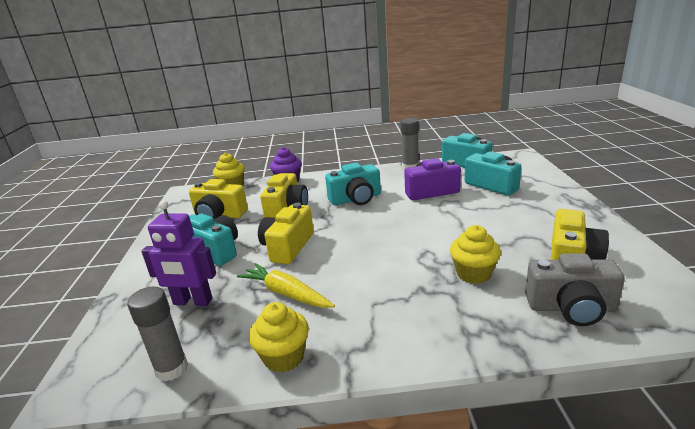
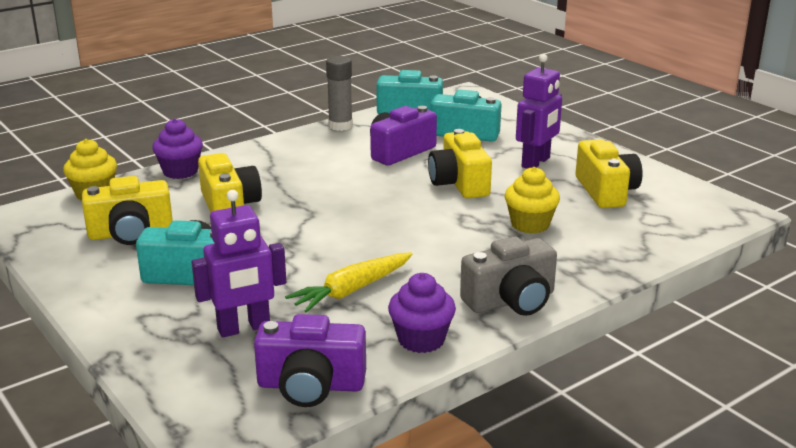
camera: 35 degrees left, 0 degrees up
(171, 369) = (311, 385): grey glue stick -> purple camera
(284, 357) = (421, 340): yellow cupcake -> purple cupcake
(286, 293) = (352, 290): yellow carrot -> yellow carrot turned 45 degrees counterclockwise
(288, 247) = (290, 247): yellow camera -> yellow camera (459, 183)
(356, 199) = (312, 176): turquoise camera -> none
(529, 219) = (536, 162): none -> purple robot
(571, 307) = (637, 231): grey camera -> grey camera (511, 301)

